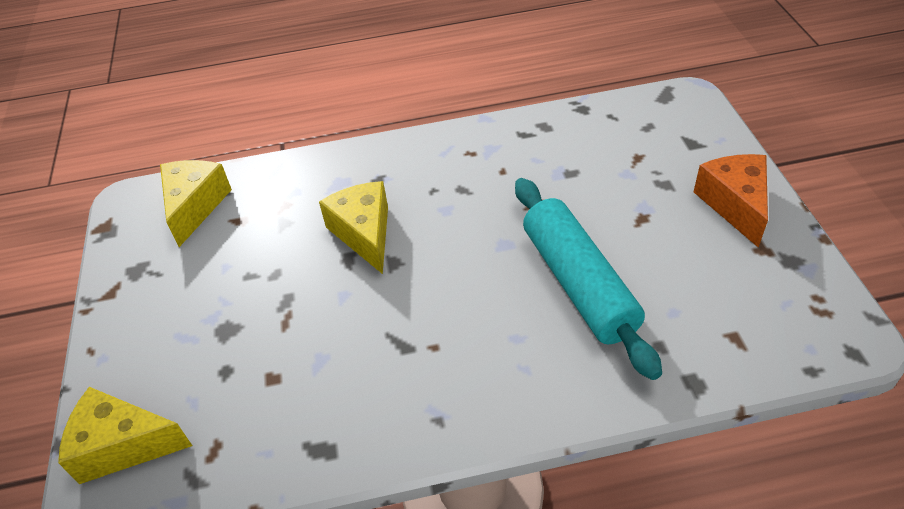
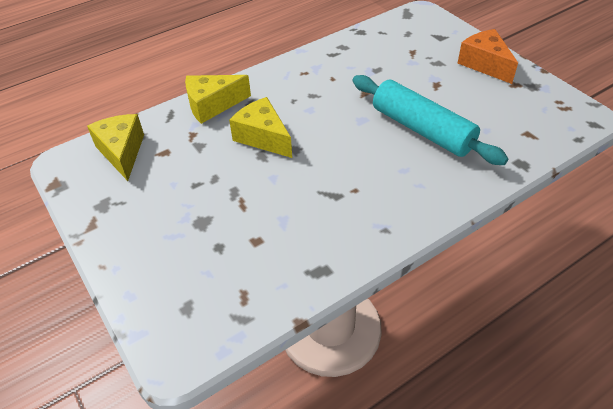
camera: 25 degrees left, 0 degrees up
(123, 445) = (173, 316): yellow cheese -> yellow cheese (212, 105)

